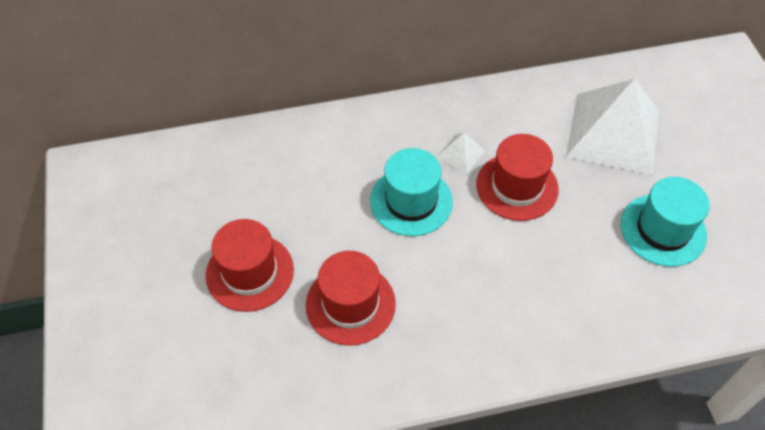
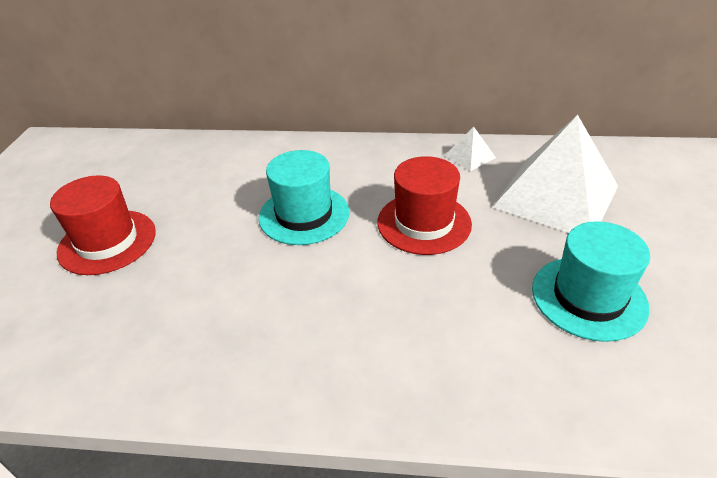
camera: 20 degrees right, 15 degrees down
(350, 304) = (181, 291): red hat -> none
(461, 154) = (378, 186): white pyramid -> white pyramid (470, 156)

